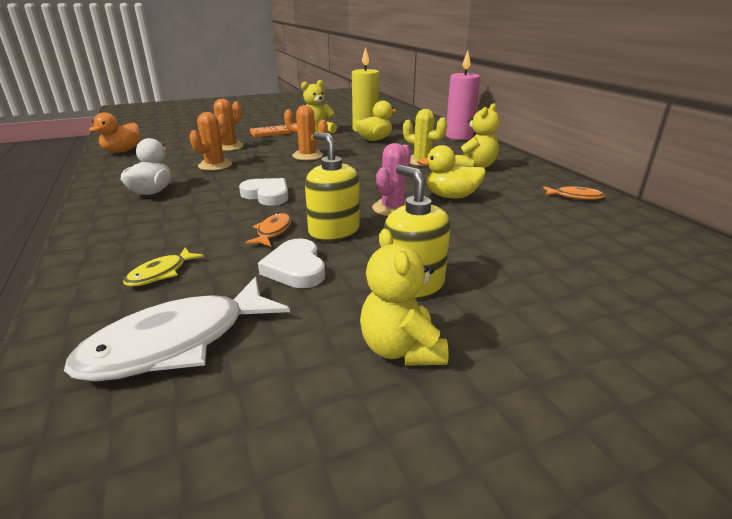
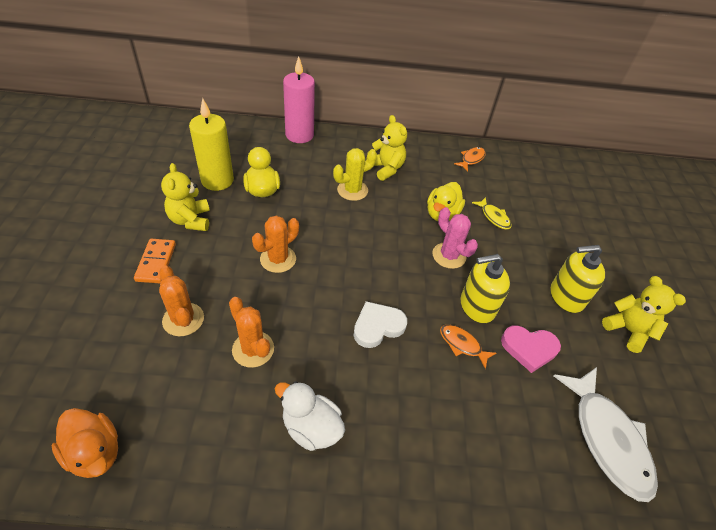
camera: 70 degrees left, 20 degrees up
(161, 273) = (512, 438): yellow fish -> yellow fish (494, 217)
(296, 268) = (529, 348): white heart -> pink heart
(401, 349) = (628, 330): yellow teddy bear -> yellow teddy bear turned 135 degrees counterclockwise

